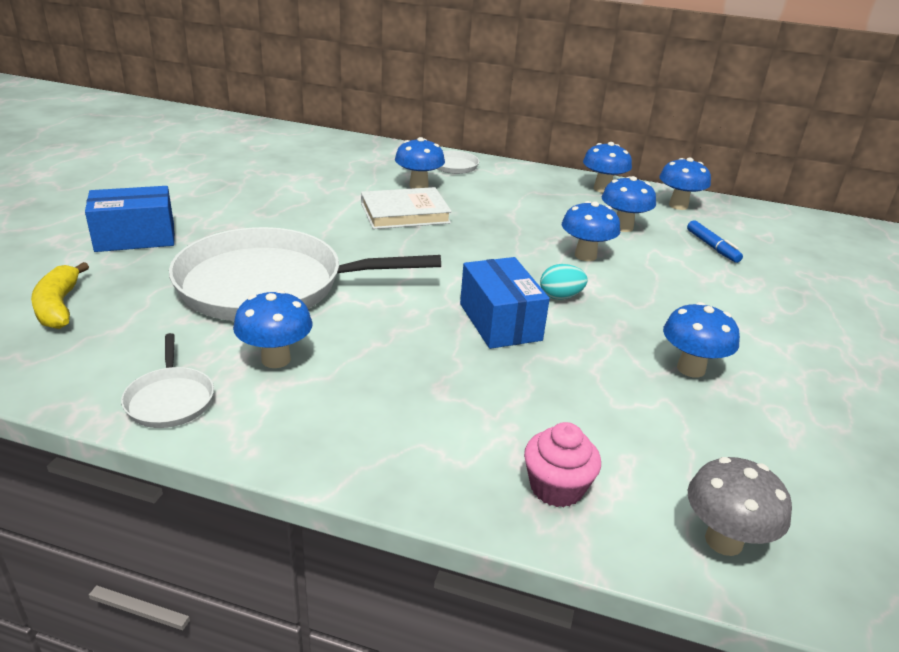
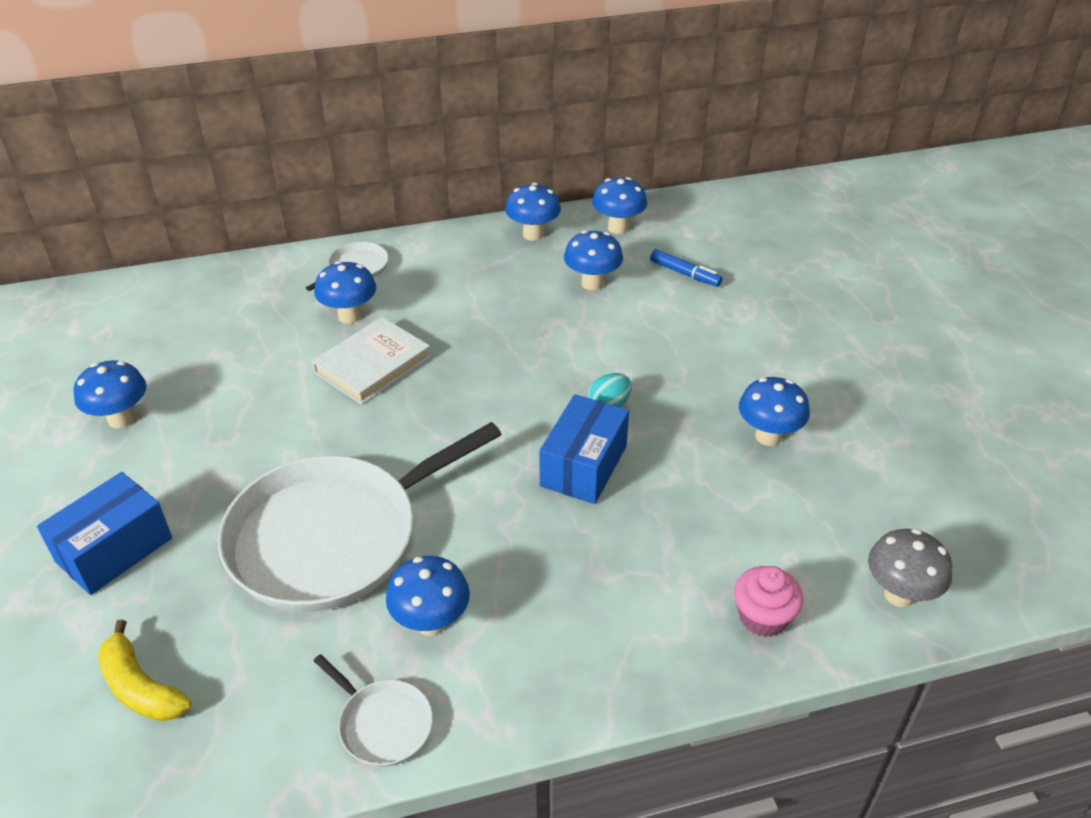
camera: 30 degrees left, 10 degrees up
(500, 322) = (583, 466): blue box -> blue box turned 75 degrees clockwise
(585, 256) = (589, 340): blue mushroom -> blue mushroom (121, 419)

